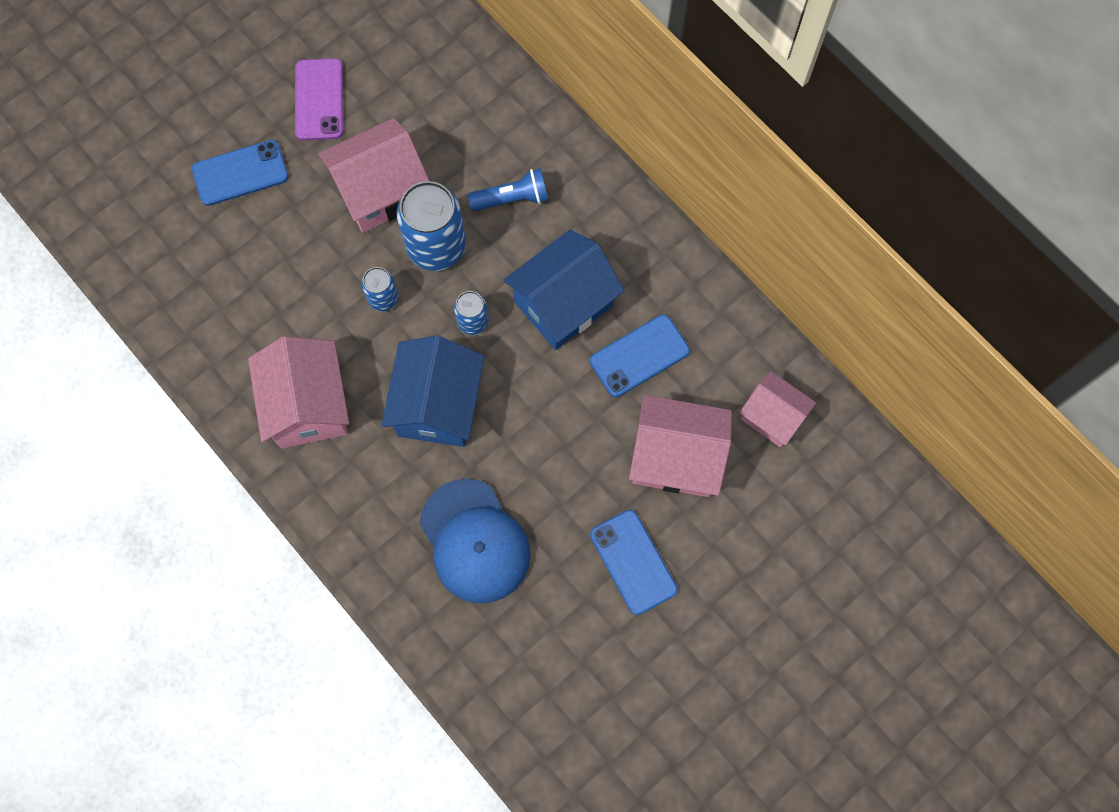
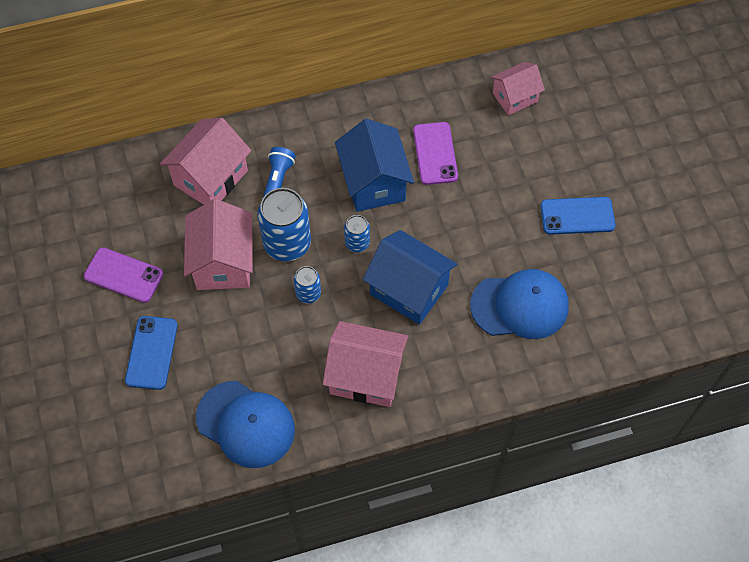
camera: 65 degrees left, 10 degrees down
(198, 307) = (246, 424): none -> blue cap
(639, 356) = (435, 153): blue phone -> purple phone
(676, 457) = (517, 162): pink house -> pink house (211, 178)

